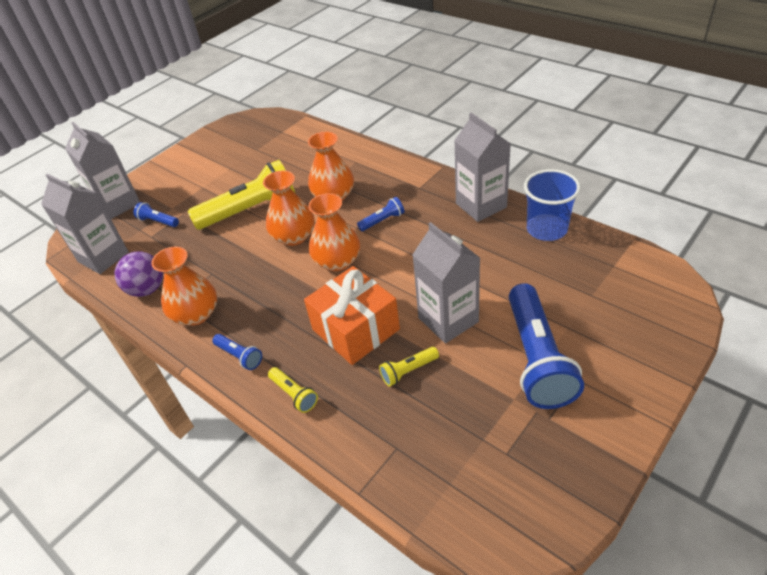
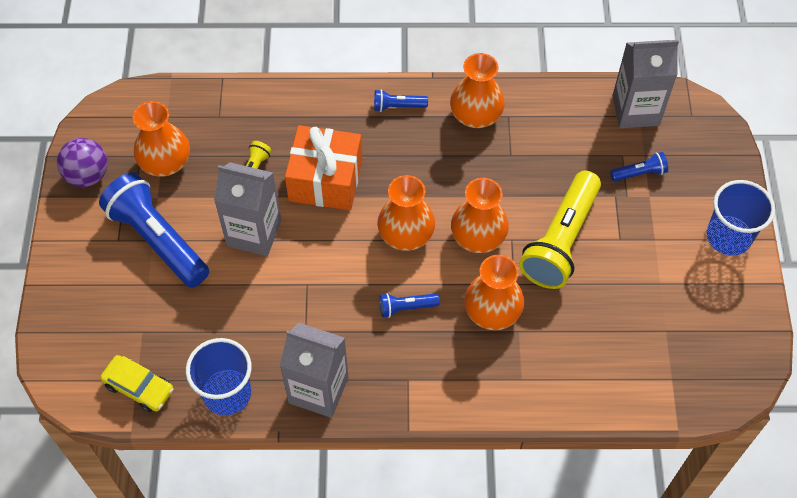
camera: 135 degrees right, 15 degrees up
(118, 204) = (712, 167): grey carton -> none
(147, 289) = (548, 109): purple ball -> purple ball (88, 175)
(167, 170) = (728, 237): none -> blue cup
(294, 394) = (325, 106): yellow flashlight -> none
(382, 221) = (406, 307): blue flashlight -> blue flashlight turned 60 degrees clockwise
(484, 430) = (165, 162): none -> orange vase
(614, 260) = (139, 387): none -> yellow car

